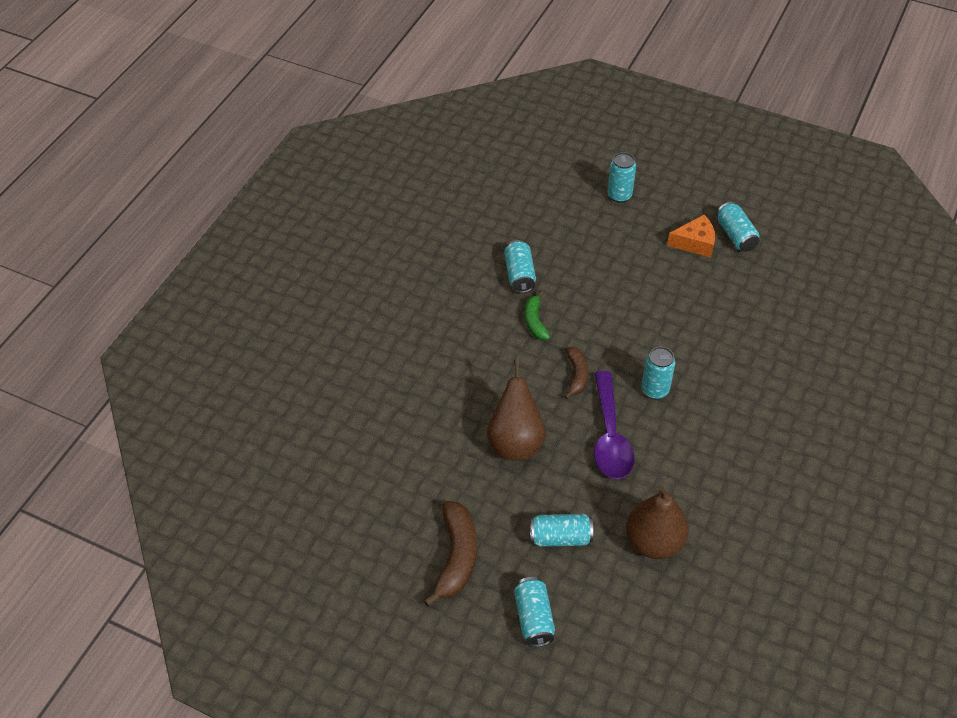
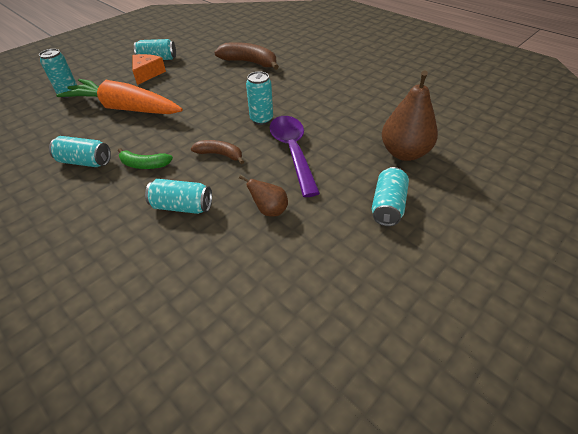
camera: 70 degrees left, 5 degrees down
(456, 557) = (395, 295): brown banana -> brown banana (249, 62)
(515, 443) = (269, 210): brown pear -> brown pear, size x0.53
(534, 618) = (478, 247): turquoise can -> turquoise can (182, 206)
(610, 436) = (292, 151): purple spoon -> purple spoon turned 120 degrees counterclockwise
(615, 258) = (124, 108): none -> orange carrot

